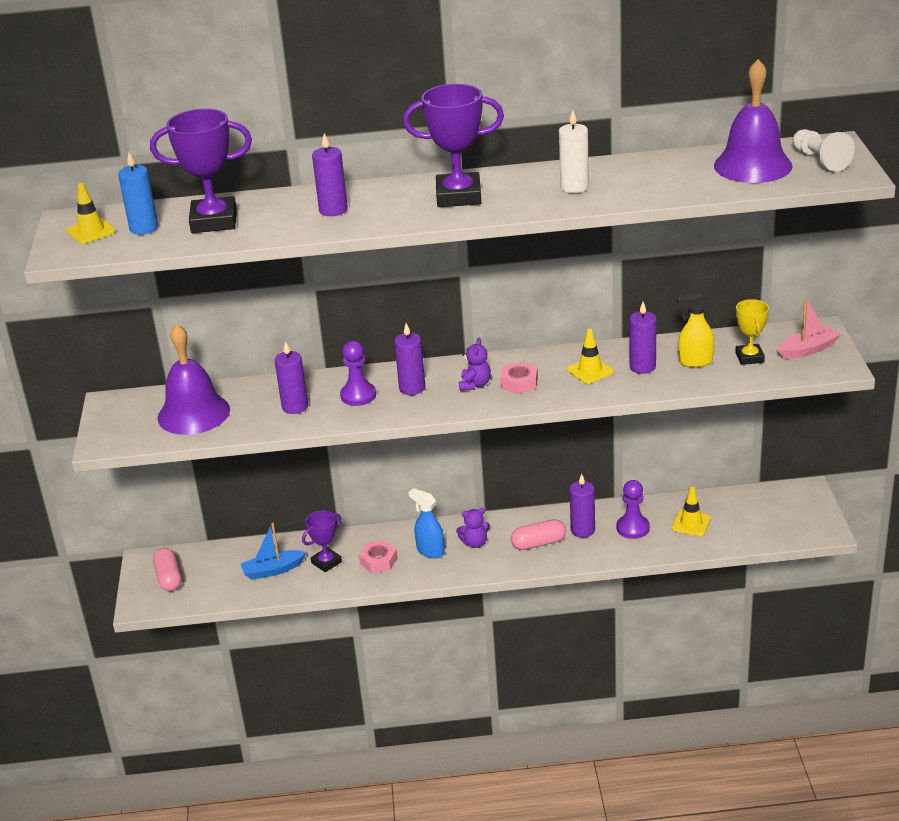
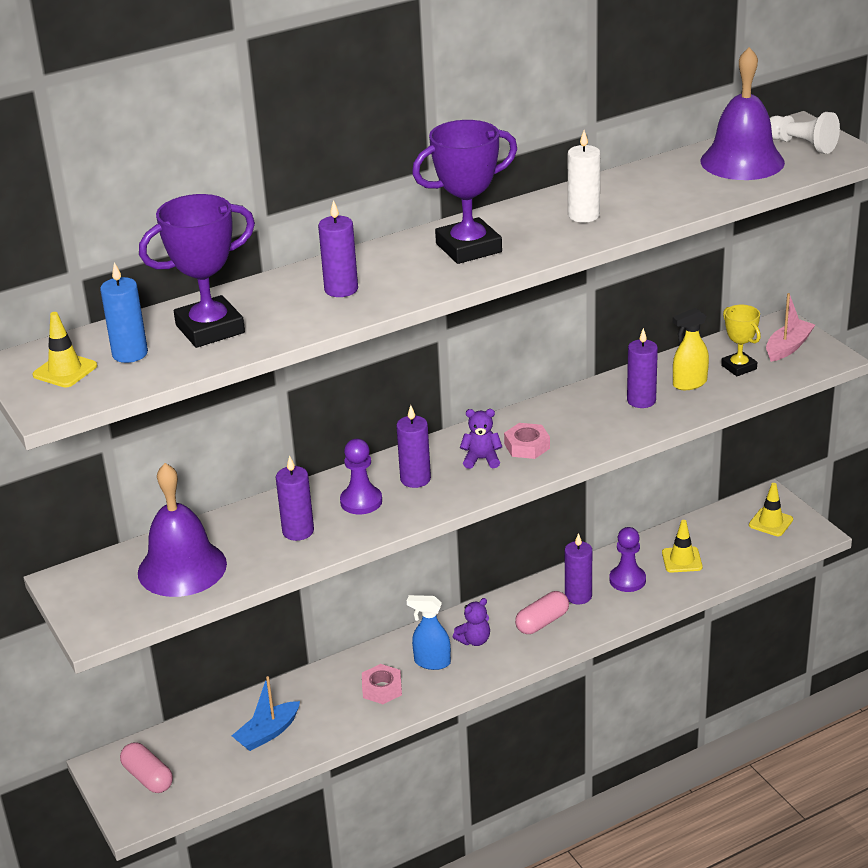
camera: 25 degrees left, 0 degrees up
(326, 562) = (324, 707): purple trophy -> none
(475, 385) = (481, 459): purple teddy bear -> purple teddy bear turned 75 degrees counterclockwise
(590, 371) = (591, 417): yellow traffic cone -> yellow traffic cone (770, 522)

